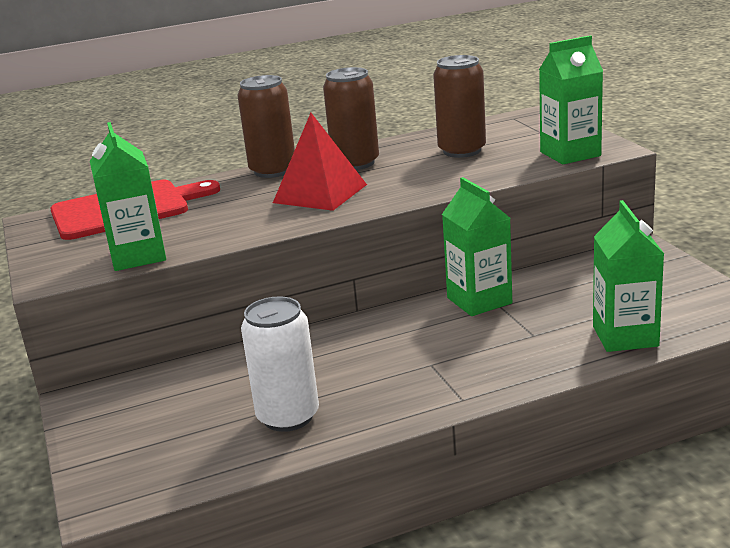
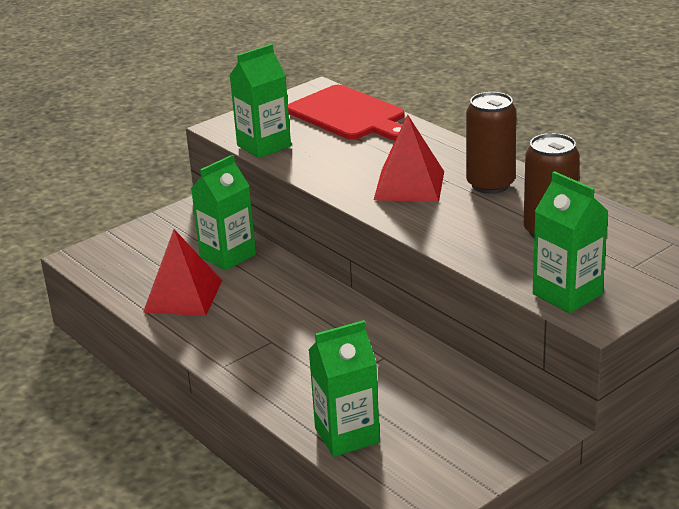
camera: 70 degrees right, 5 degrees up
(273, 170) = (455, 151): brown can -> none
(288, 416) = (183, 296): white can -> red pyramid
(479, 300) = (388, 344): green carton -> green carton (228, 256)

